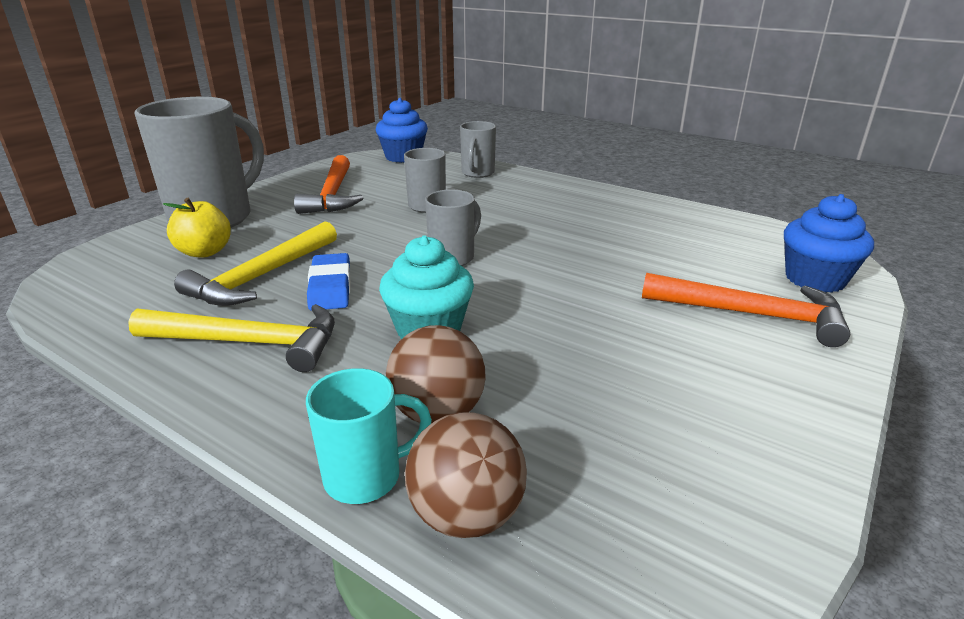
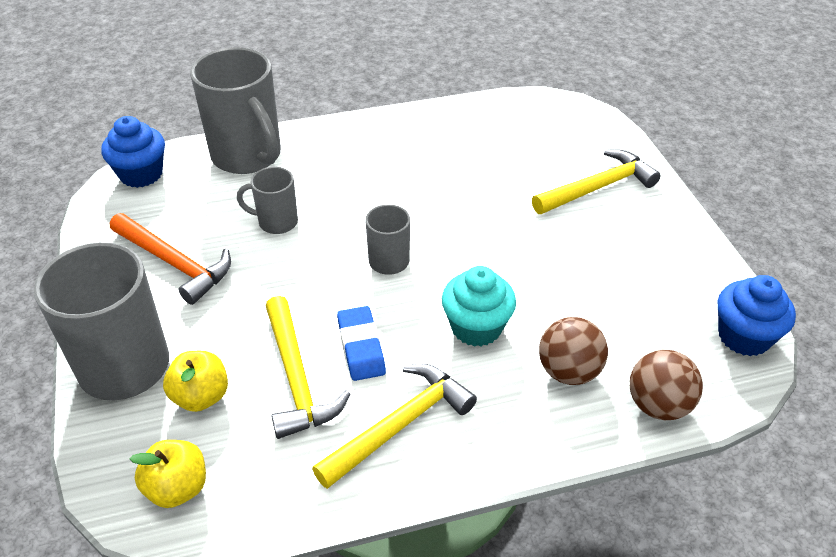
camera: 50 degrees left, 15 degrees up
(99, 280) = (177, 488): none -> yellow apple
(330, 287) = (361, 347): blue eraser -> blue eraser turned 45 degrees clockwise
(365, 477) = (598, 430): turquoise mug -> none
(477, 173) = (248, 156): grey mug -> grey mug, size x1.96
(752, 315) = (598, 187): orange hammer -> yellow hammer
(815, 279) = (589, 136): blue cupcake -> blue cupcake (744, 336)

